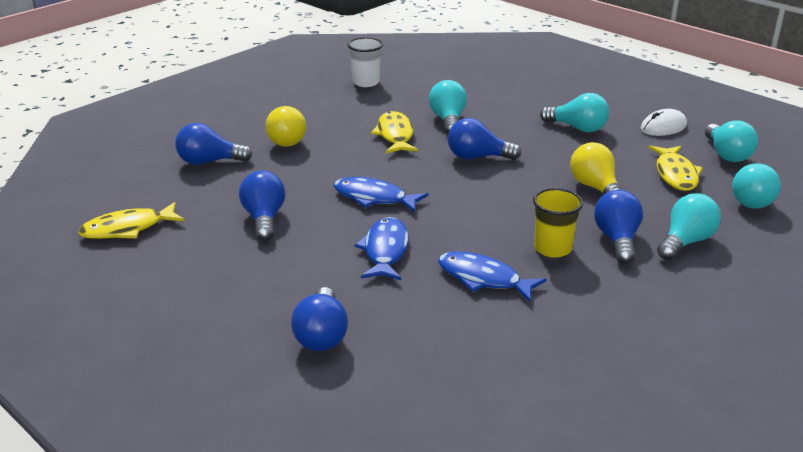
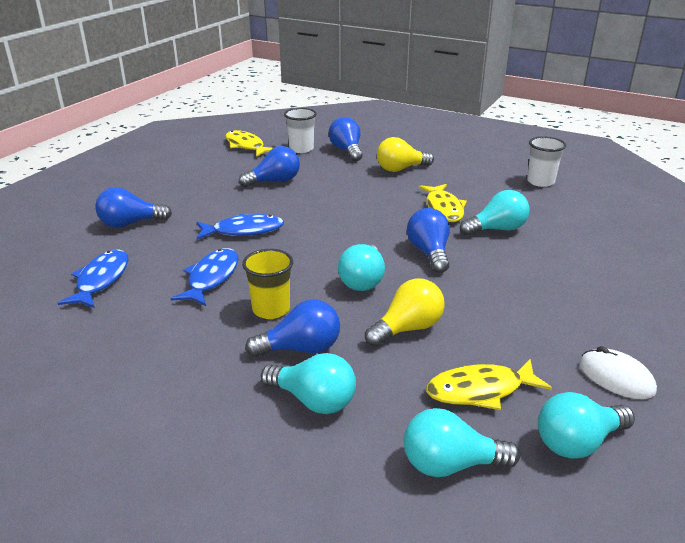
camera: 75 degrees right, 0 degrees up
(176, 190) = (301, 149): none -> white cup
(374, 198) = (324, 215): blue fish -> blue fish (101, 280)
(395, 135) = (443, 209): yellow fish -> yellow fish turned 105 degrees clockwise
(577, 128) = (549, 307): turquoise light bulb -> turquoise light bulb (363, 280)

